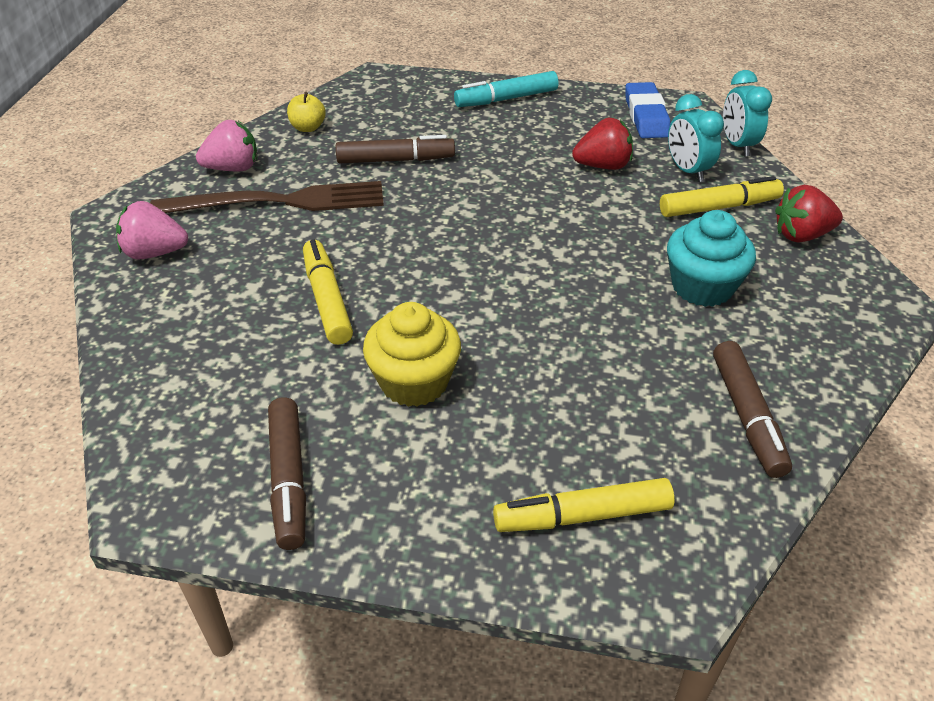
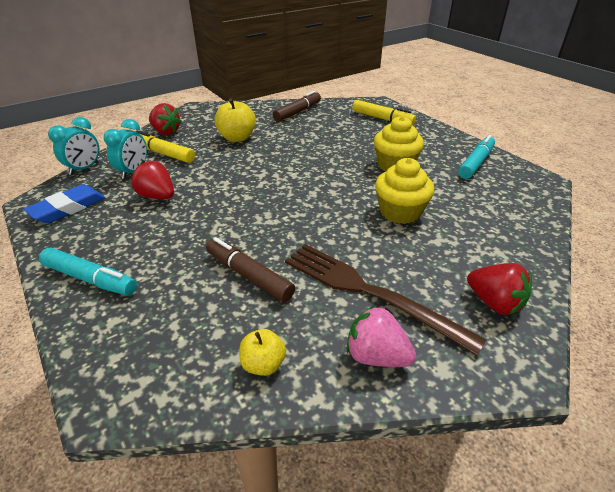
camera: 135 degrees left, 5 degrees down
(155, 253) = (494, 303): pink strawberry -> red strawberry
(289, 479) = (476, 163): brown marker -> turquoise marker
(327, 300) = (400, 212): yellow marker -> yellow cupcake
(702, 287) = (237, 138): turquoise cupcake -> yellow apple

